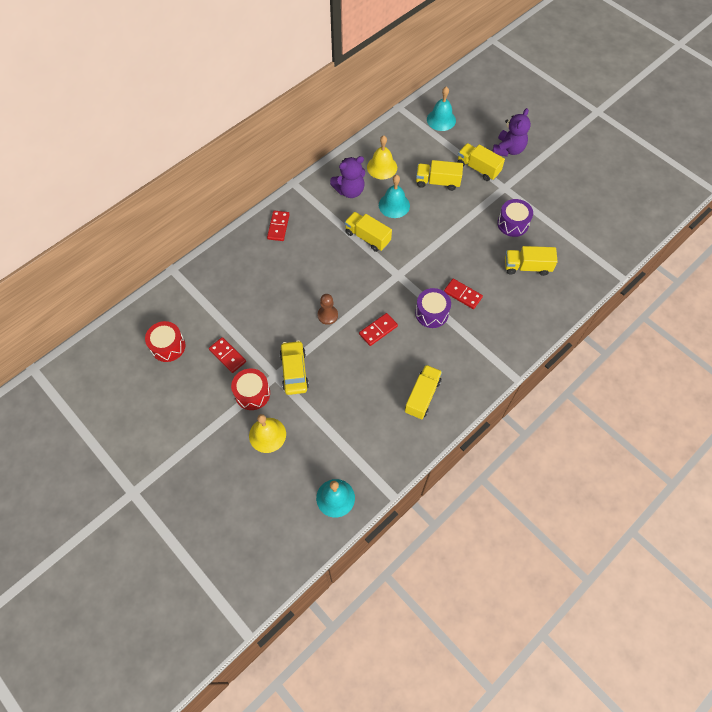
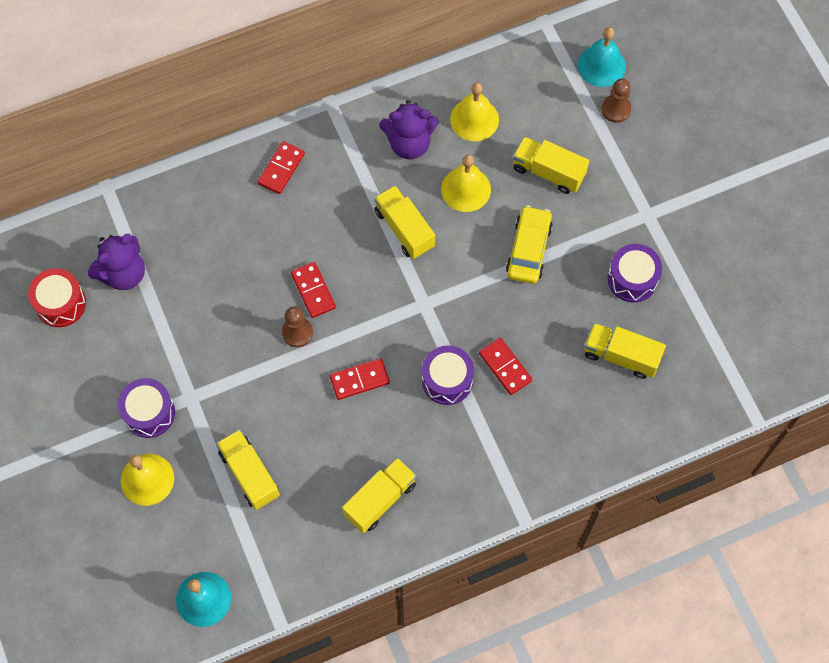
camera: 20 degrees right, 5 degrees up
(227, 356) = (136, 345): red domino -> red domino (313, 291)
(252, 393) = (149, 413): red drum -> purple drum
(294, 371) = (218, 400): yellow car -> yellow car (529, 249)
(394, 205) = (466, 189): turquoise bell -> yellow bell
(460, 139) = (616, 109): none -> brown pawn
(478, 168) = (621, 169): yellow truck -> yellow truck (249, 474)
(508, 149) = (684, 151): purple teddy bear -> purple teddy bear (123, 273)

